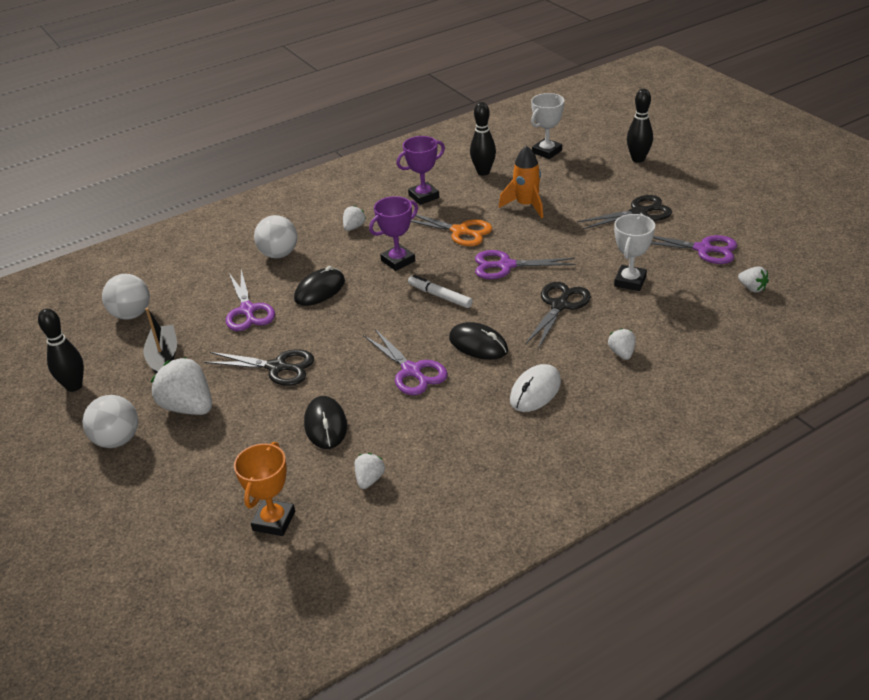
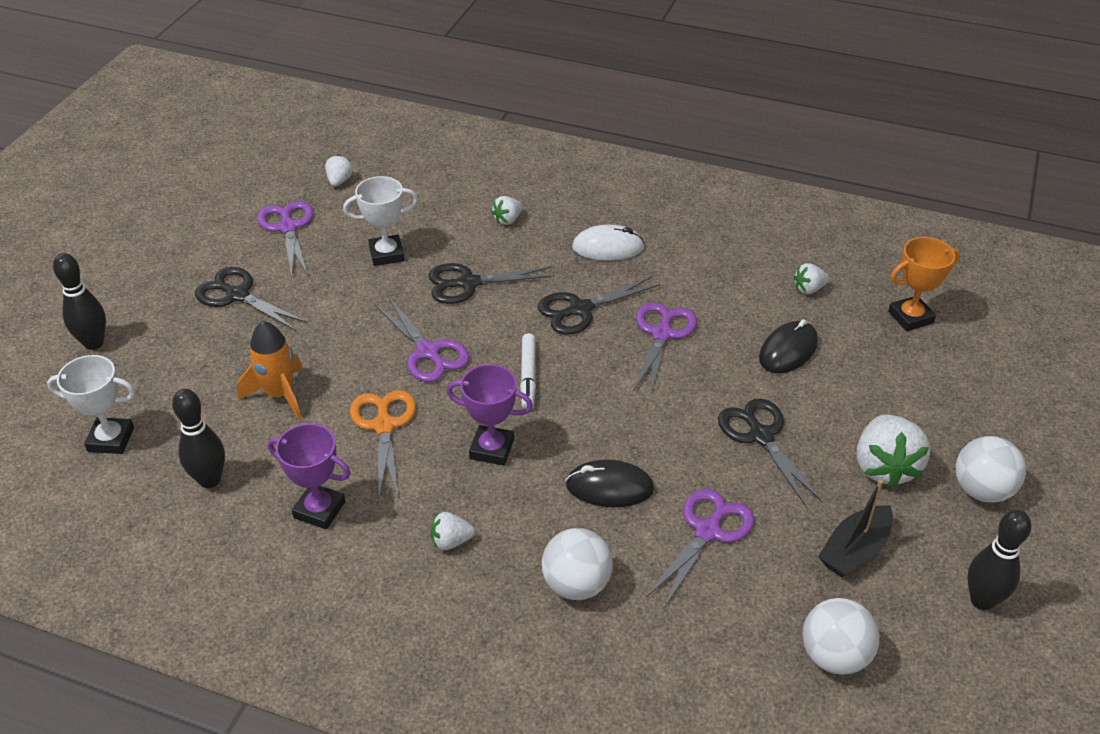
camera: 130 degrees left, 5 degrees up
(478, 344) = (580, 309): black mouse -> black scissors

